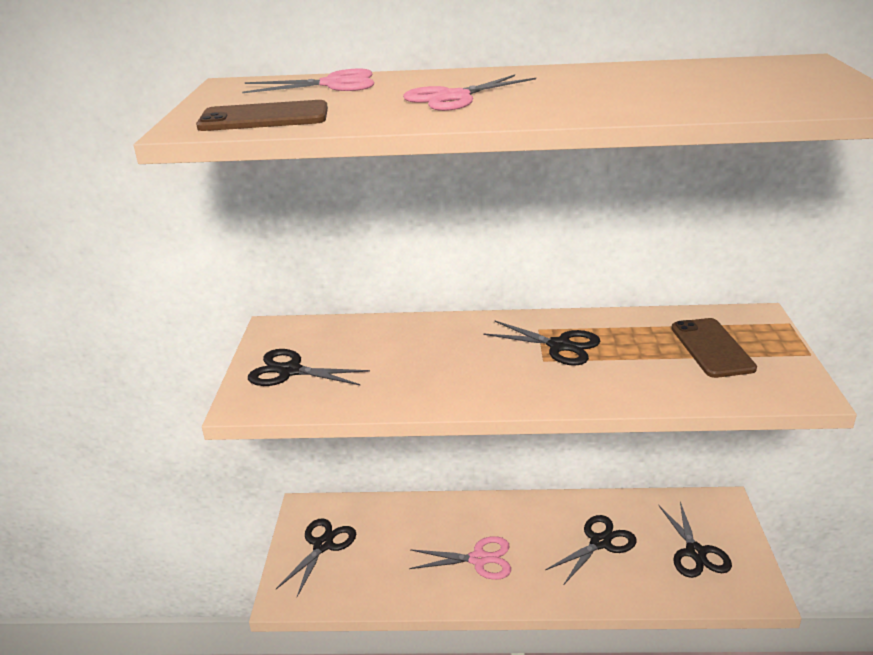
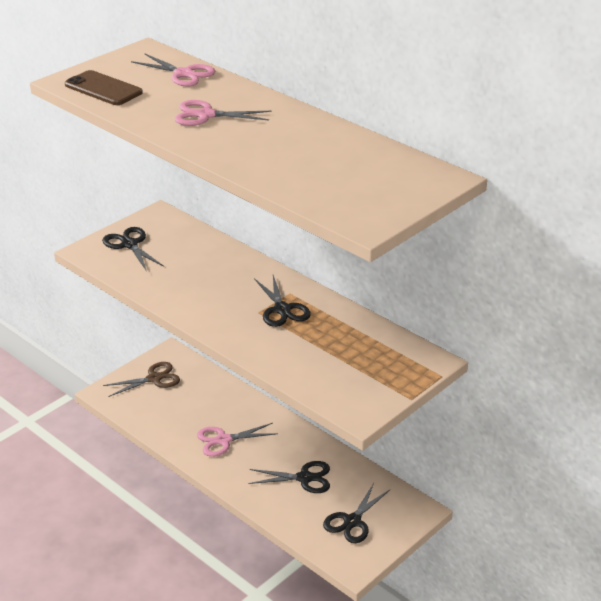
camera: 40 degrees right, 5 degrees up
(323, 545) = (154, 379): black scissors -> brown scissors
(478, 559) = (223, 440): pink scissors -> pink scissors turned 120 degrees clockwise
(712, 348) = (362, 361): brown phone -> none

